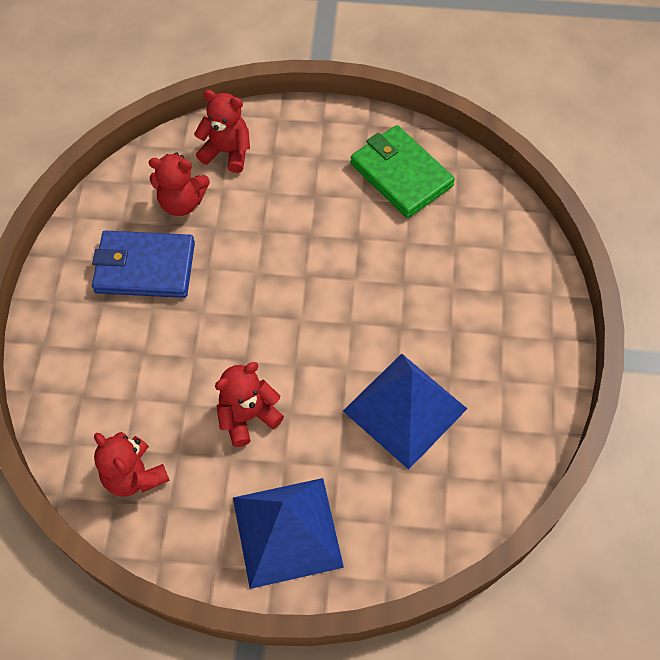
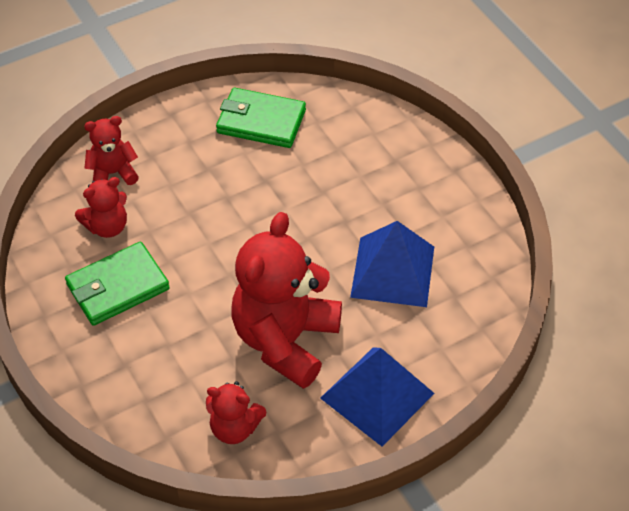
camera: 35 degrees left, 10 degrees down
(145, 267) = (117, 287): blue wallet -> green wallet
(248, 416) = (285, 340): red teddy bear -> red teddy bear, size x2.00

